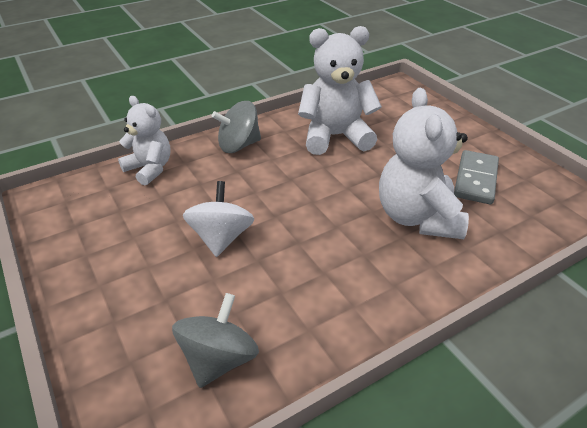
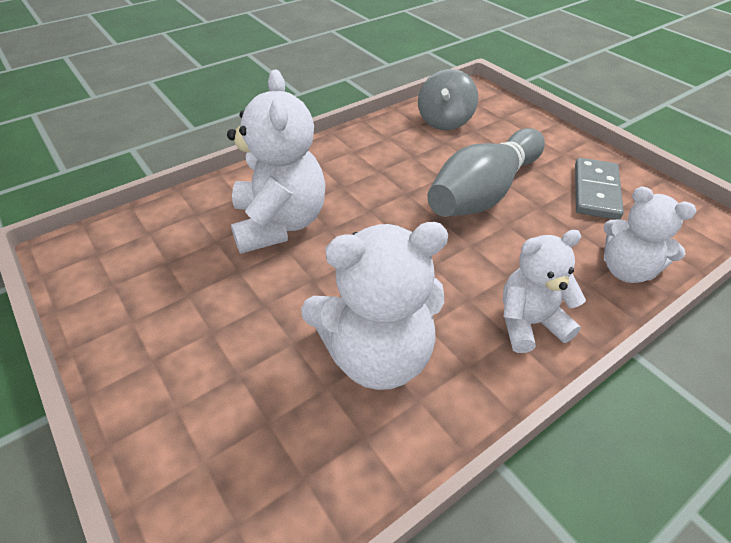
camera: 175 degrees right, 5 degrees up
(221, 237) = (484, 192): white spinning top -> grey bowling pin
(239, 145) = (529, 323): grey spinning top -> white teddy bear
(475, 179) = (183, 279): grey domino -> grey domino (596, 191)

